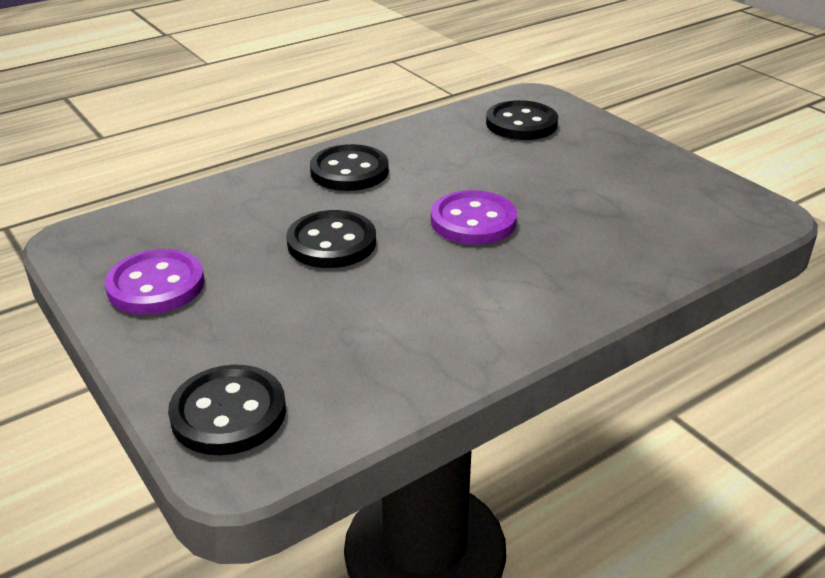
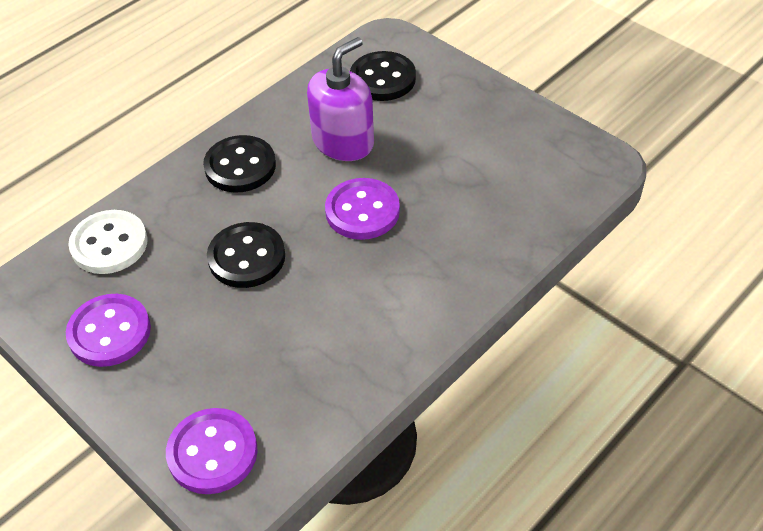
camera: 10 degrees left, 15 degrees up
(188, 214) = (109, 244): none -> white button
(228, 413) = (212, 453): black button -> purple button
(466, 165) = (343, 141): none -> purple soap dispenser

